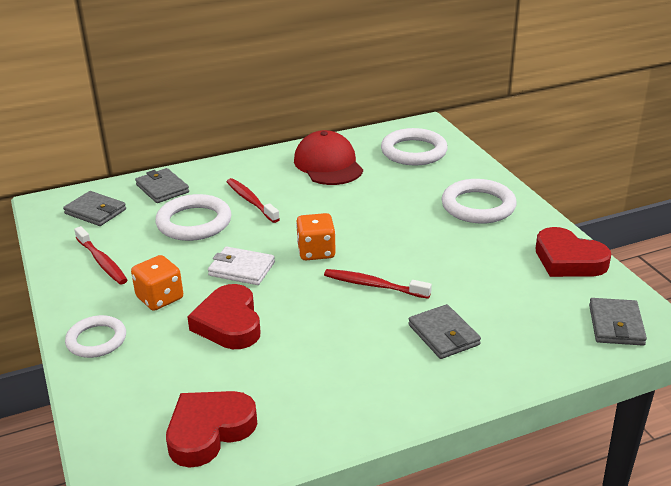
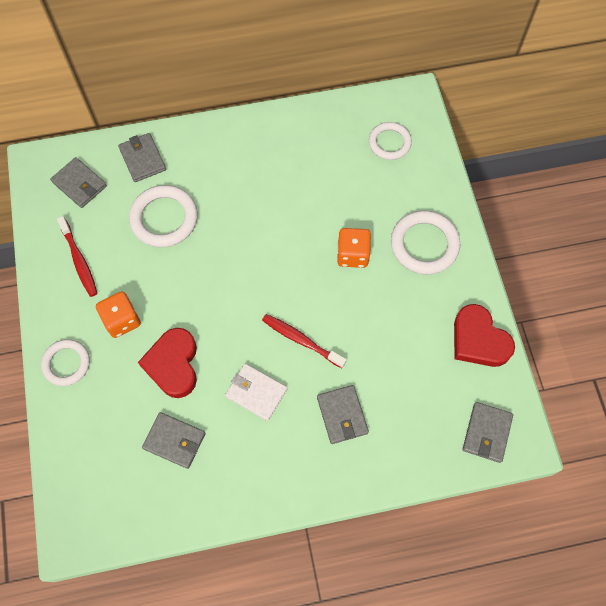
camera: 10 degrees right, 35 degrees up
(209, 431) = (140, 485): red heart -> none
(241, 269) = (195, 295): white wallet -> white wallet (256, 393)
(245, 385) = (174, 441): none -> grey wallet
(251, 201) = (220, 195): red toothbrush -> none
(316, 252) = (263, 283): orange dice -> orange dice (352, 254)
(328, 164) = (302, 149): red cap -> none
(413, 151) = (389, 143): white ring -> white ring, size x0.66

